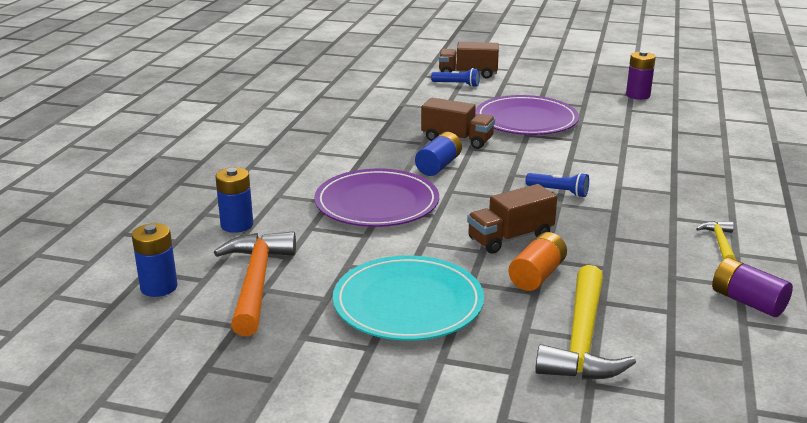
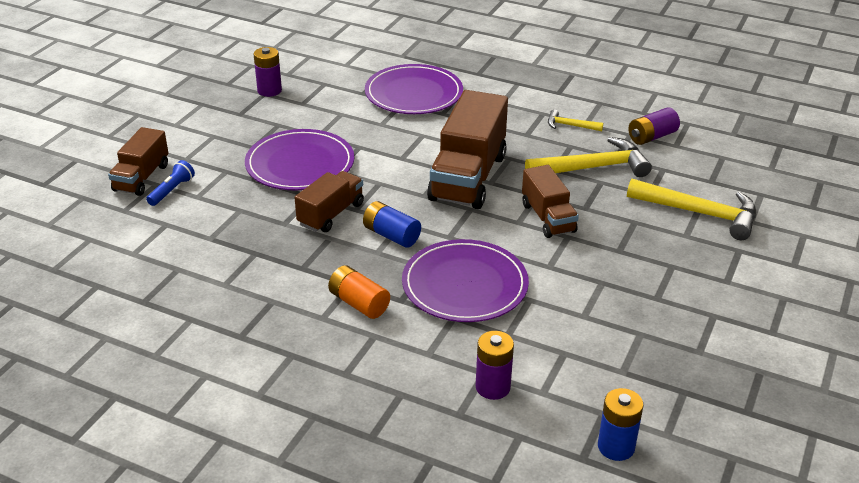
camera: 80 degrees left, 10 degrees up
(237, 225) = (492, 387): blue battery -> purple battery
(256, 282) = (610, 376): orange hammer -> none
(408, 303) = (649, 287): turquoise plate -> none
(537, 275) = (610, 216): orange battery -> orange battery (359, 303)
(558, 192) = (468, 177): blue flashlight -> brown truck
(634, 261) = (593, 168): none -> yellow hammer
(699, 153) = (413, 94): none -> purple plate

